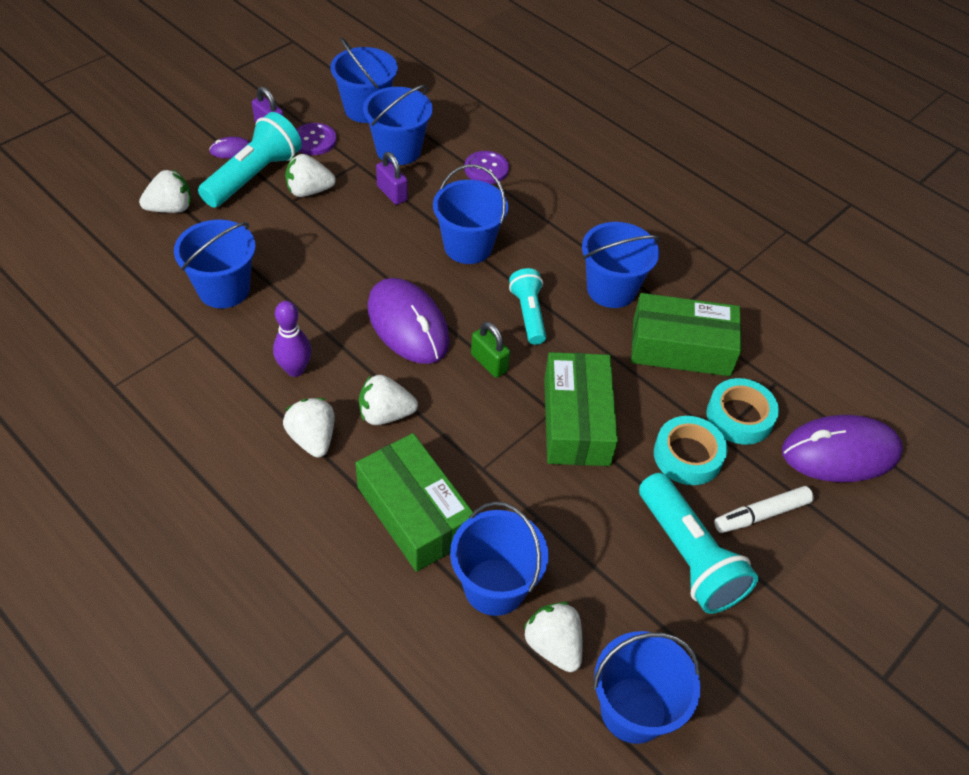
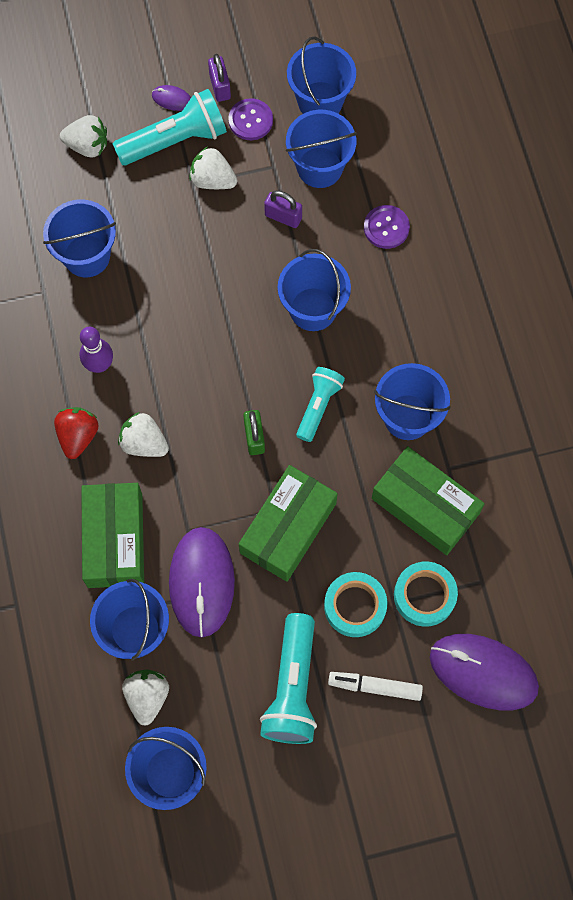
camera: 35 degrees right, 20 degrees up
(312, 438) = (78, 436): white strawberry -> red strawberry
(392, 193) = (283, 217): purple padlock -> purple padlock turned 60 degrees counterclockwise
(408, 324) = (212, 366): purple mouse -> purple mouse (202, 582)

